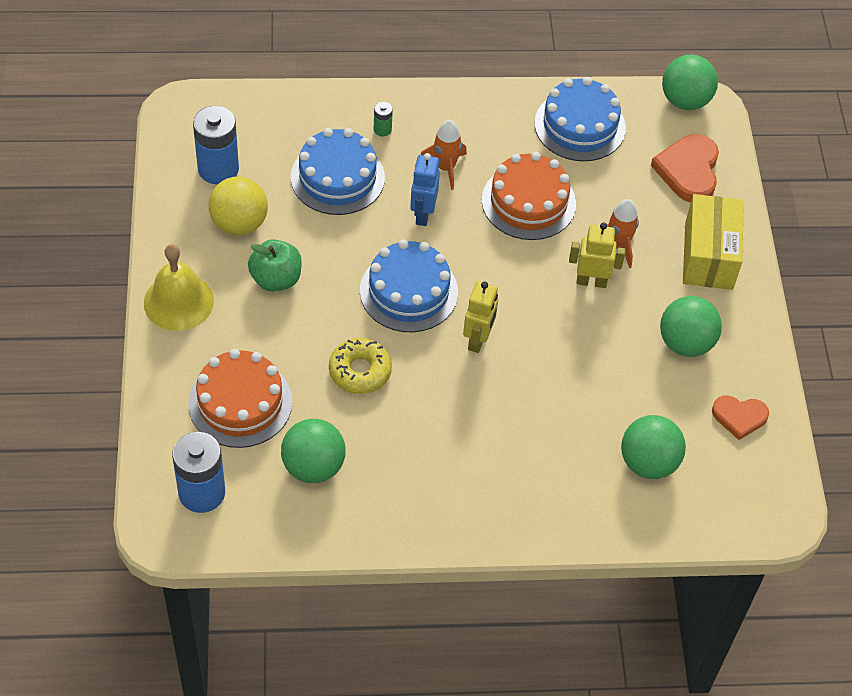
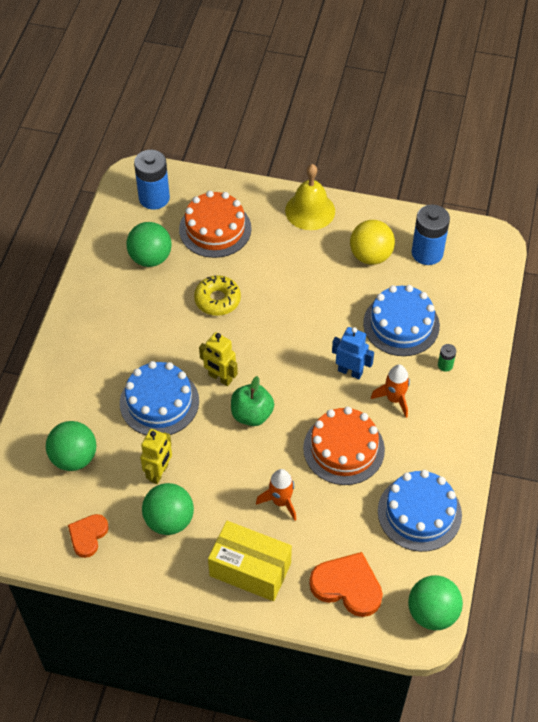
camera: 110 degrees right, 0 degrees up
(276, 279) = (313, 268): green apple -> green apple (252, 414)
(408, 291) = (278, 345): blue cake -> blue cake (159, 402)
(591, 281) = (250, 470): yellow robot -> yellow robot (159, 473)

